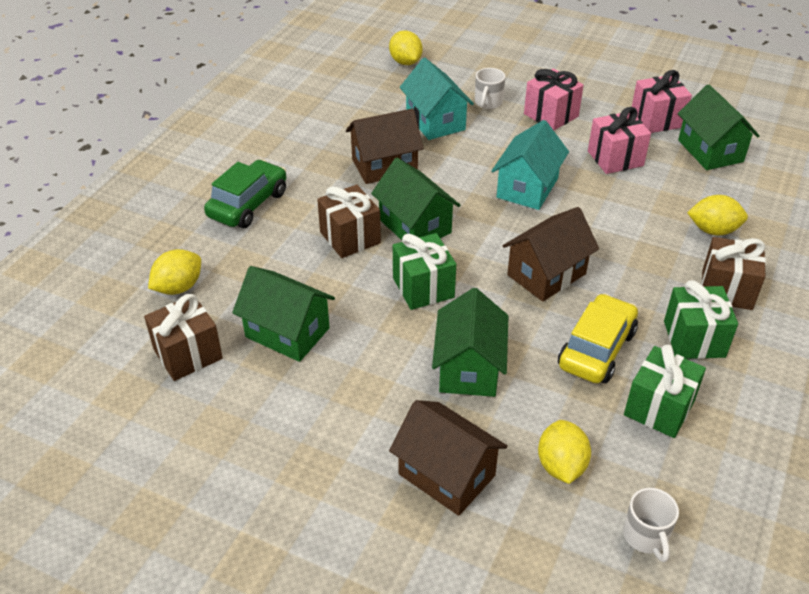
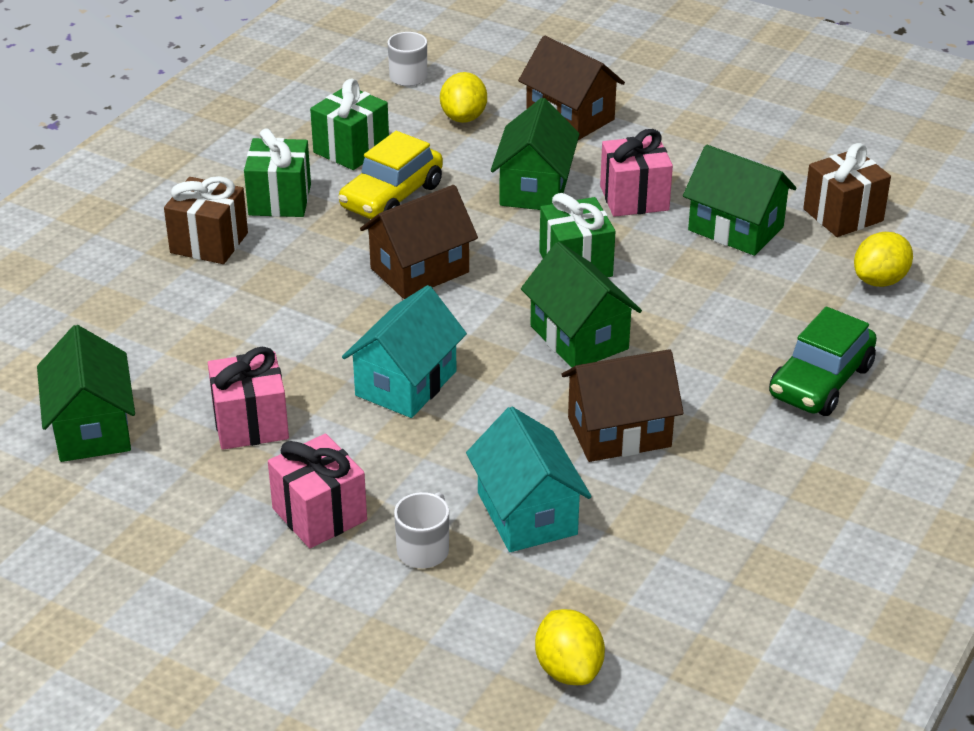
camera: 175 degrees left, 5 degrees down
(350, 237) = (669, 327): brown gift -> none
(656, 120) = (140, 493): pink gift -> pink gift (634, 198)
(713, 230) = (176, 310): yellow lemon -> none

